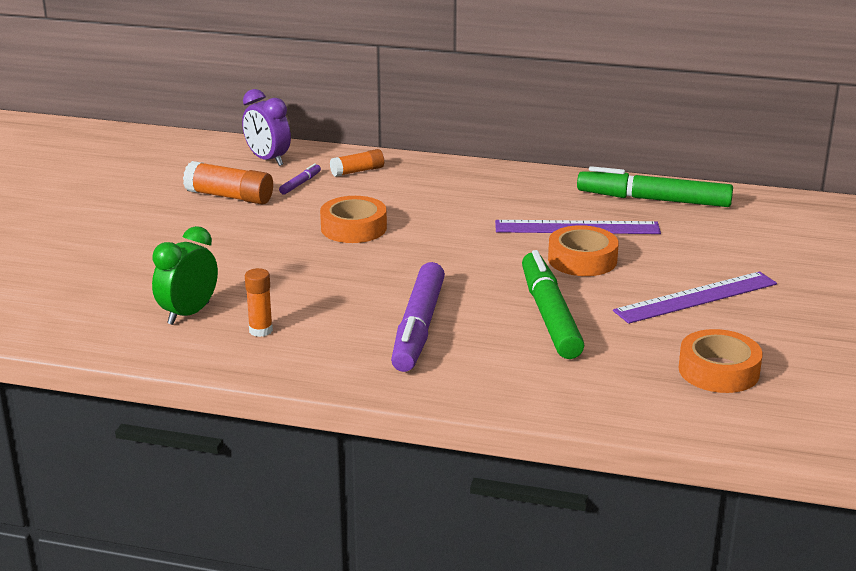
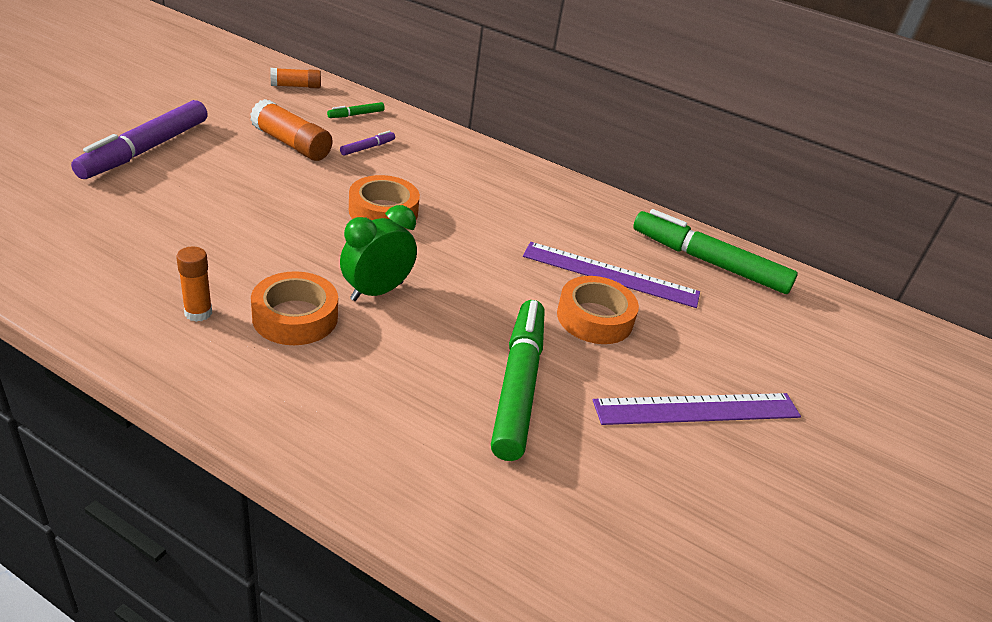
camera: 10 degrees right, 10 degrees up
(188, 313) = (144, 269): green clock -> green clock (376, 291)
(267, 160) = (356, 115): purple clock -> green marker
(357, 171) = (430, 149): orange glue stick -> orange glue stick (296, 86)
(418, 327) = (365, 359): purple marker -> purple marker (145, 150)
(718, 371) = (676, 535): orange tape -> orange tape (295, 317)

